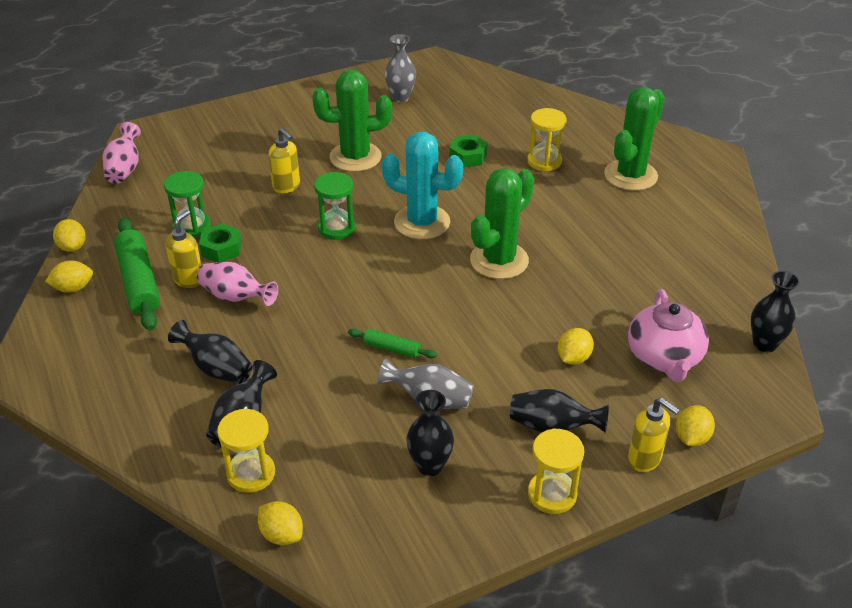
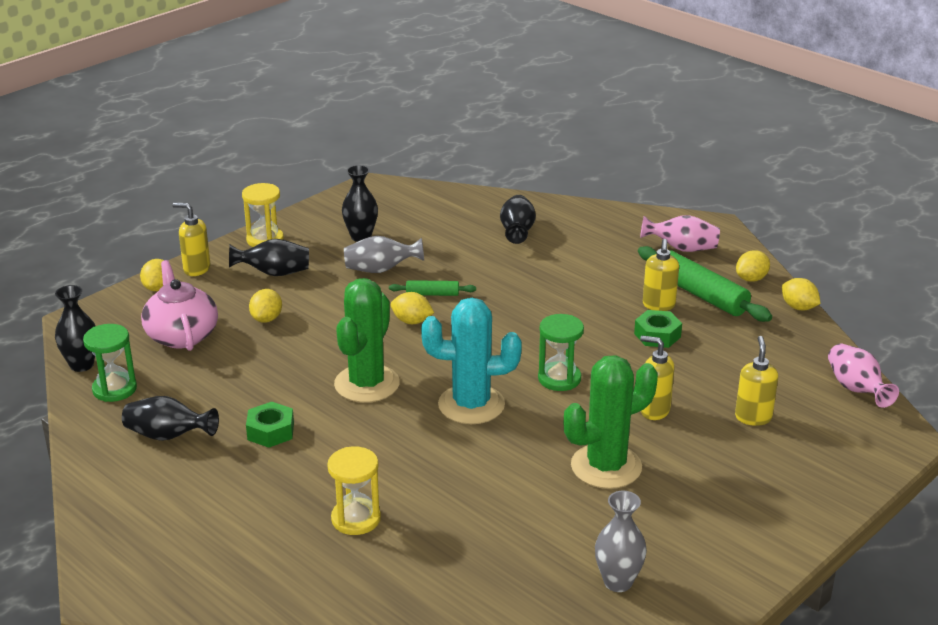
camera: 160 degrees right, 10 degrees down
(192, 227) = (708, 348): green hourglass -> green hourglass (114, 389)
(216, 368) = (567, 255): black vase -> black vase (168, 436)
(222, 166) = (753, 417): none -> yellow soap dispenser
(236, 297) = (601, 301): pink vase -> pink vase (682, 248)
(251, 473) = (486, 211): yellow hourglass -> none
(282, 534) = (442, 192): yellow lemon -> yellow lemon (412, 321)
(468, 156) = (462, 502): green nut -> green nut (271, 431)
(630, 175) = (232, 524): green cactus -> none

